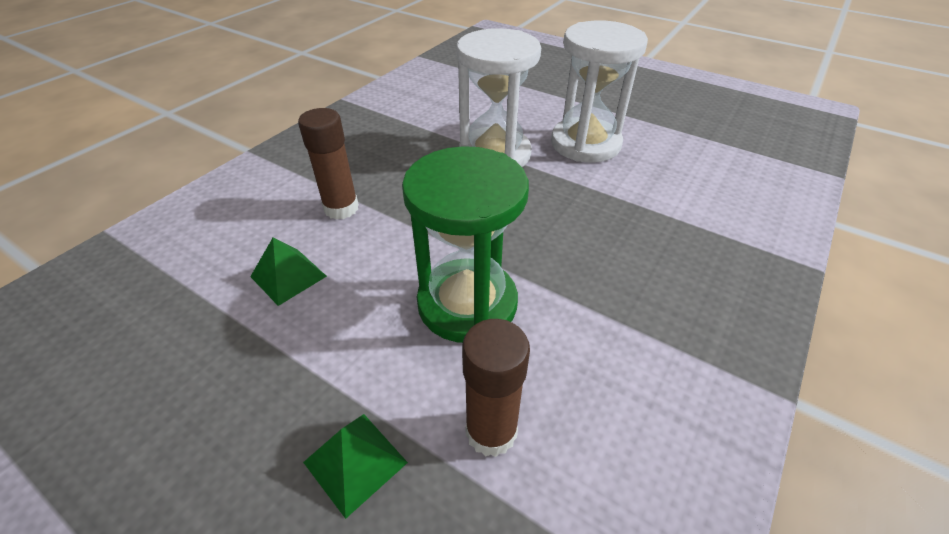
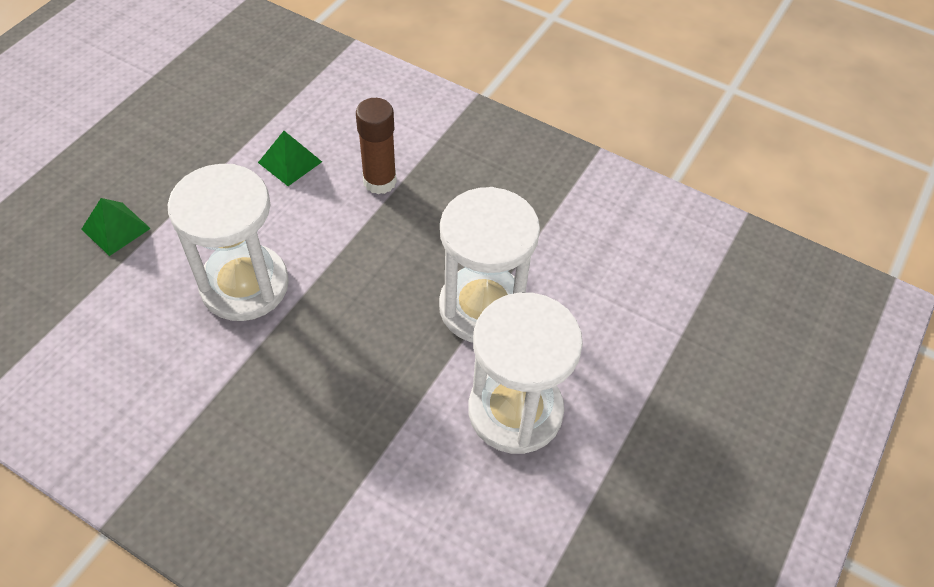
camera: 85 degrees right, 10 degrees up
(467, 303) = (244, 285): green hourglass -> white hourglass
(491, 431) = (121, 302): brown glue stick -> none

